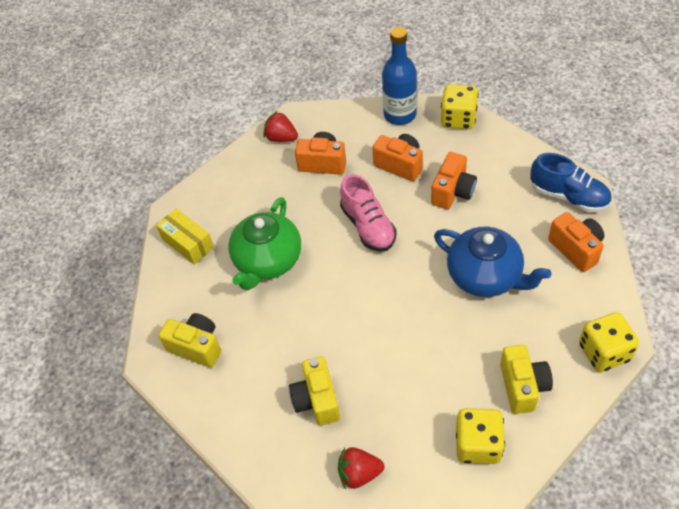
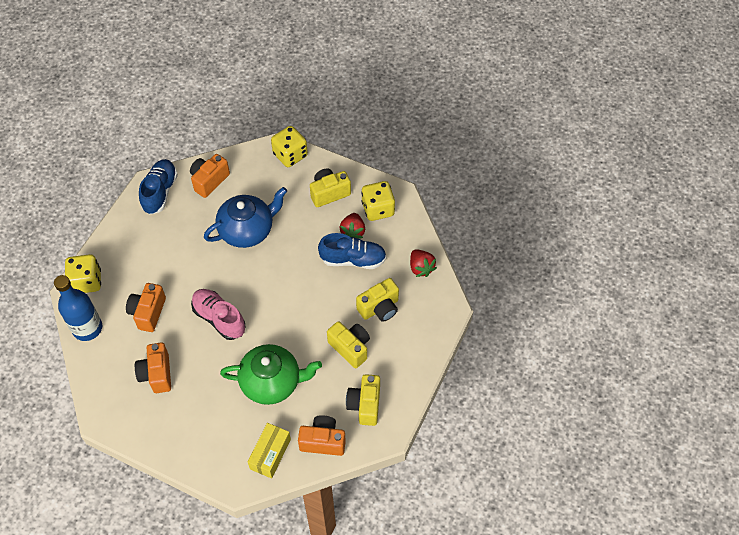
camera: 115 degrees left, 5 degrees up
(275, 350) = (350, 348): none -> yellow camera
(281, 138) = (131, 420): red strawberry -> red strawberry (353, 232)
(368, 226) = (219, 318): pink shoe -> pink shoe turned 90 degrees counterclockwise
(402, 388) = (353, 259): none -> blue shoe
(453, 192) = (170, 268): orange camera -> orange camera (323, 441)
(485, 276) = (247, 230): blue teapot -> blue teapot turned 45 degrees clockwise

